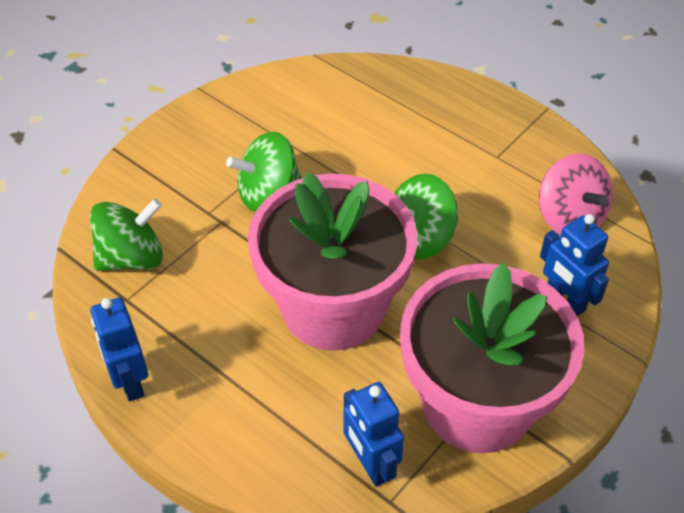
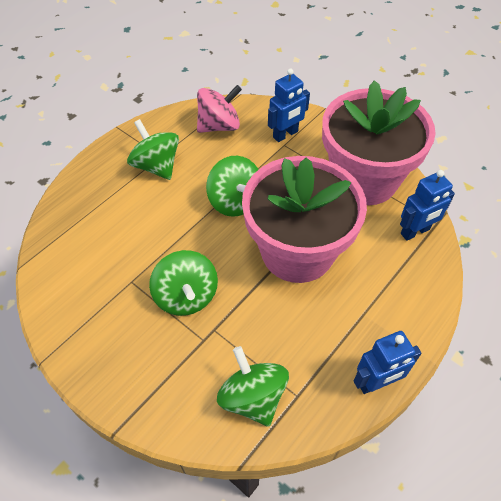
camera: 90 degrees left, 5 degrees up
(478, 153) = (156, 166): none -> green spinning top

